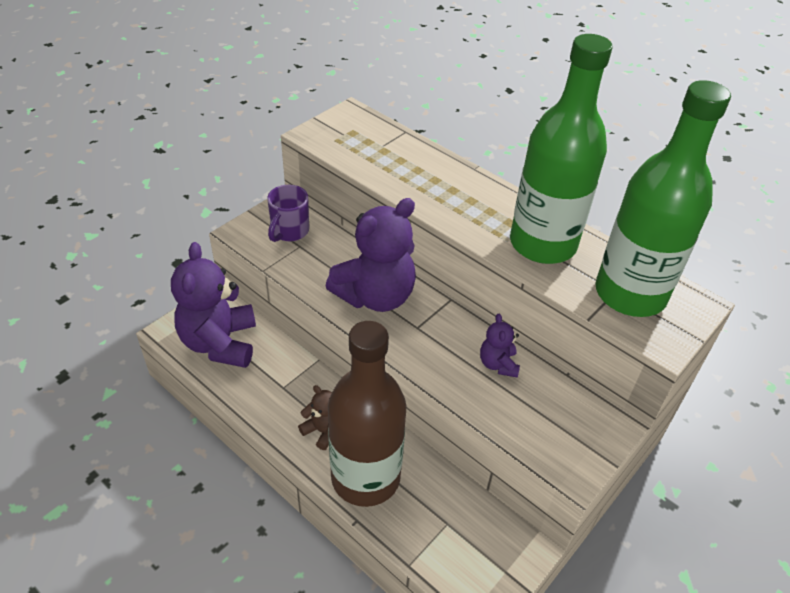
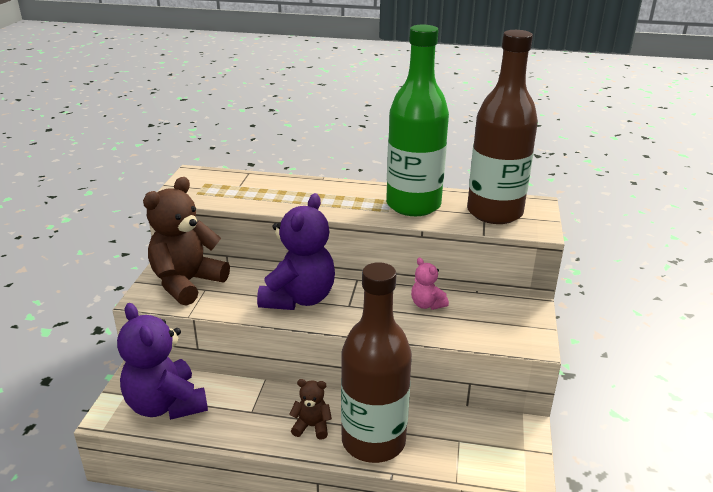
camera: 30 degrees left, 15 degrees down
(289, 231) = (187, 283): purple mug -> brown teddy bear
(498, 364) = (427, 304): purple teddy bear -> pink teddy bear
(630, 294) = (494, 212): green bottle -> brown bottle

